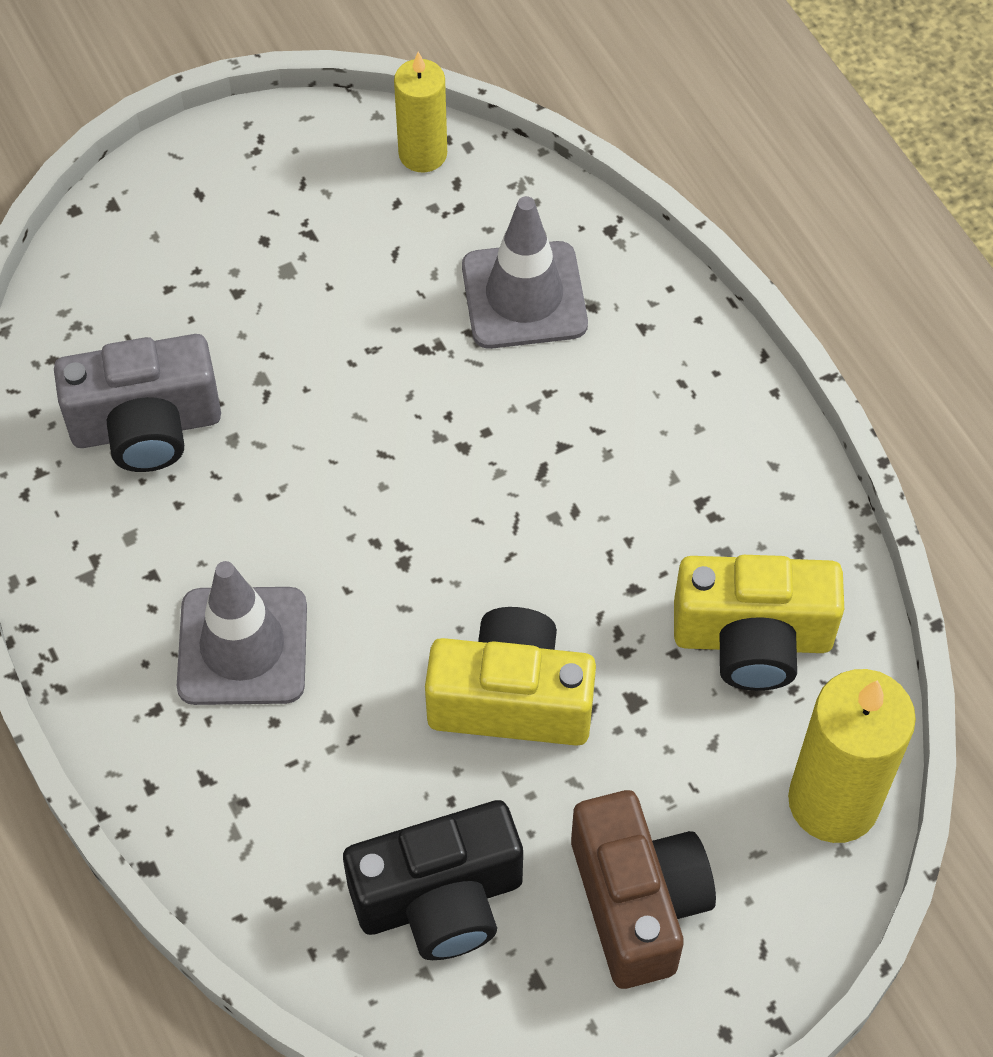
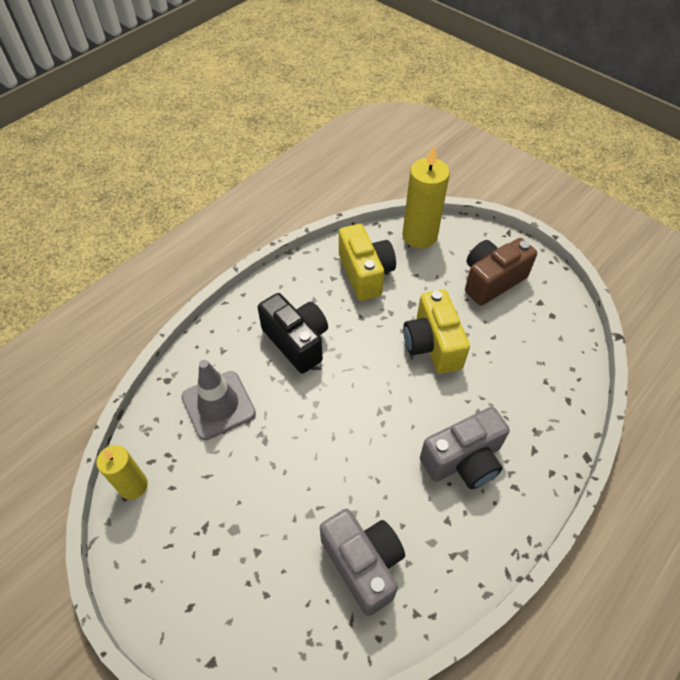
camera: 110 degrees left, 5 degrees down
(242, 646) = (463, 460): grey traffic cone -> grey camera
(440, 899) = (530, 342): black camera -> black camera (297, 341)

